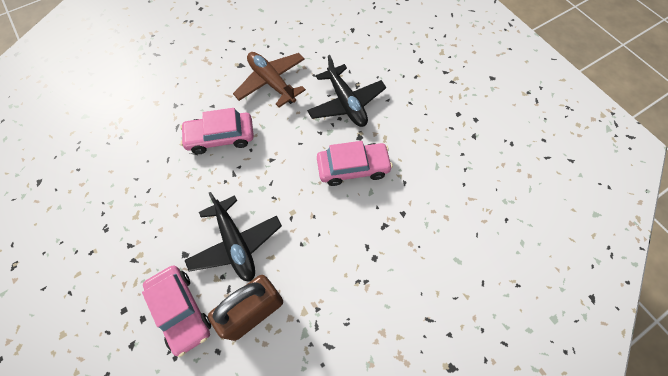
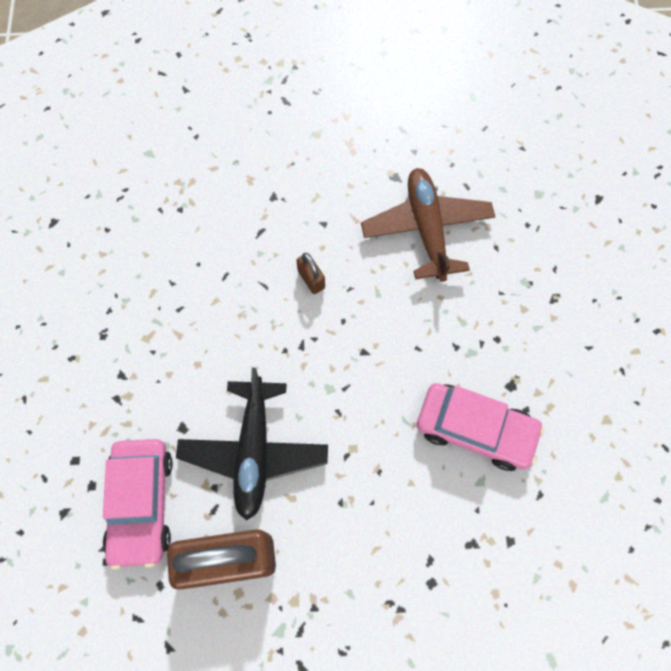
camera: 30 degrees right, 5 degrees up
(220, 137) = (311, 279): pink car -> brown padlock
(346, 103) = (521, 319): black plane -> none

